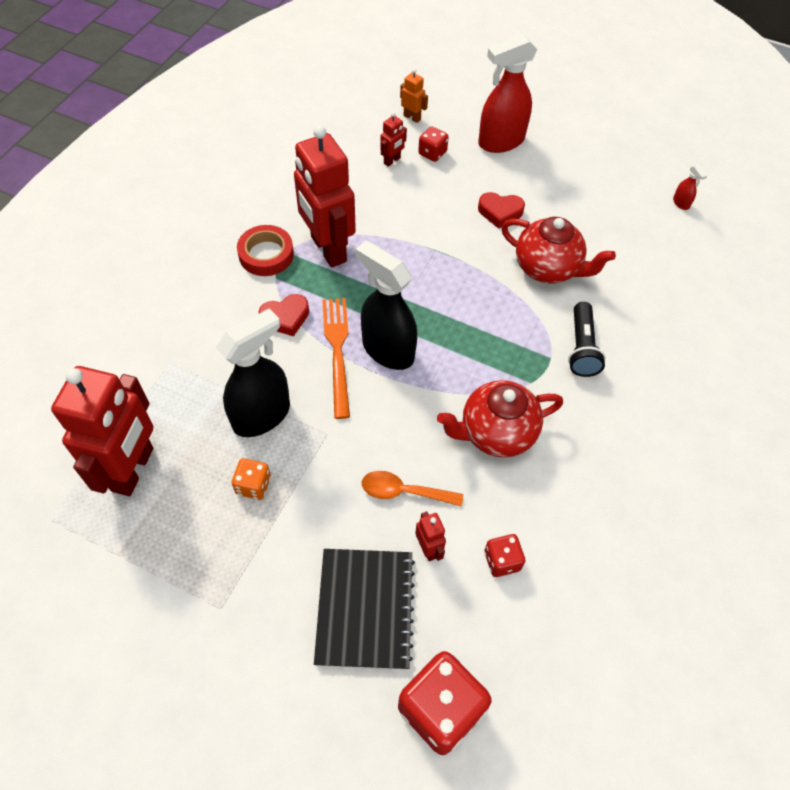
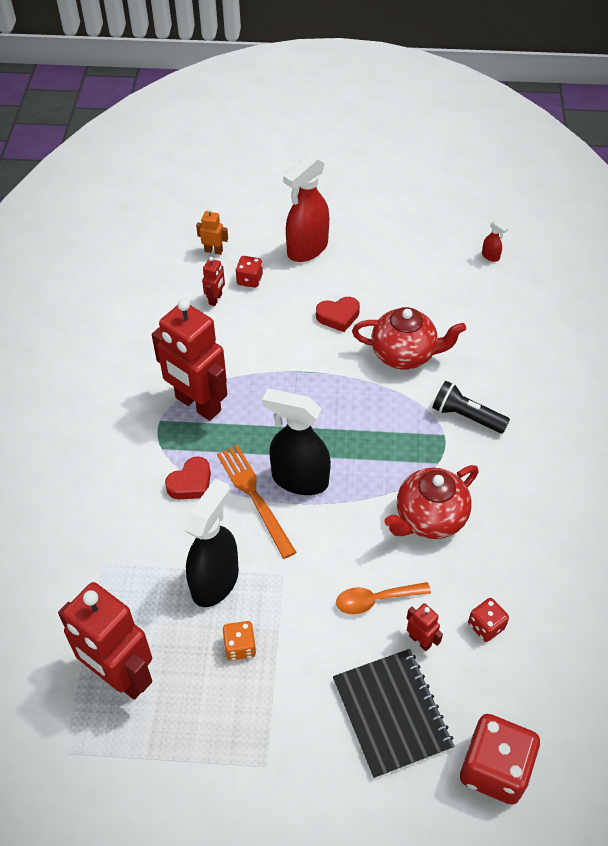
camera: 20 degrees left, 5 degrees down
(133, 469) = (120, 676): red robot -> red robot turned 135 degrees clockwise
(266, 255) = (141, 429): red tape -> none
(581, 348) = (466, 416): black flashlight -> black flashlight turned 135 degrees clockwise

